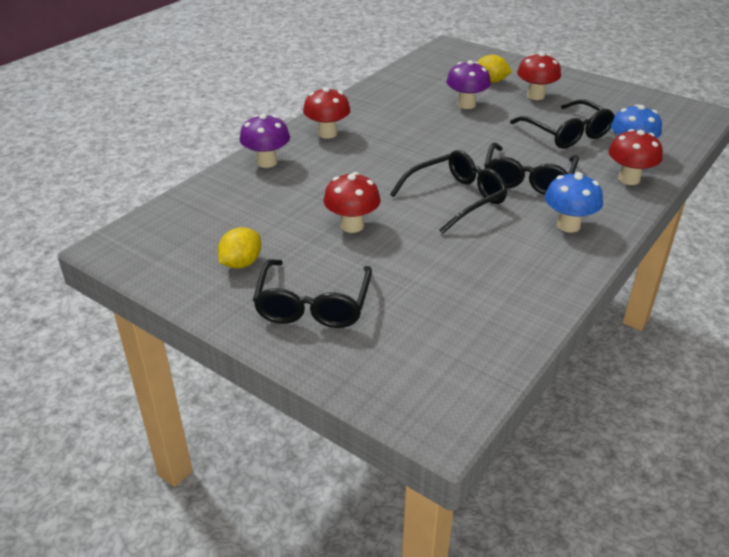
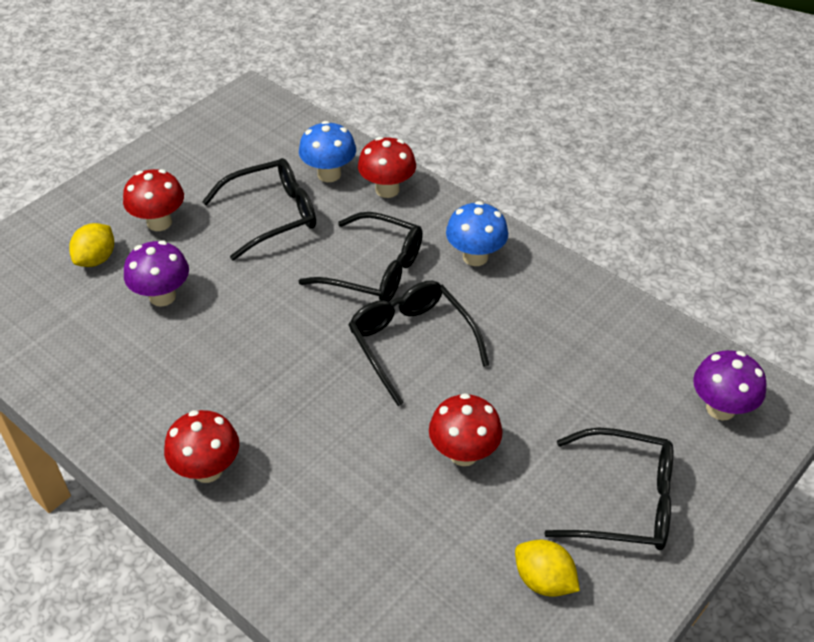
camera: 85 degrees left, 10 degrees up
(267, 162) = (281, 553): purple mushroom -> purple mushroom (720, 408)

